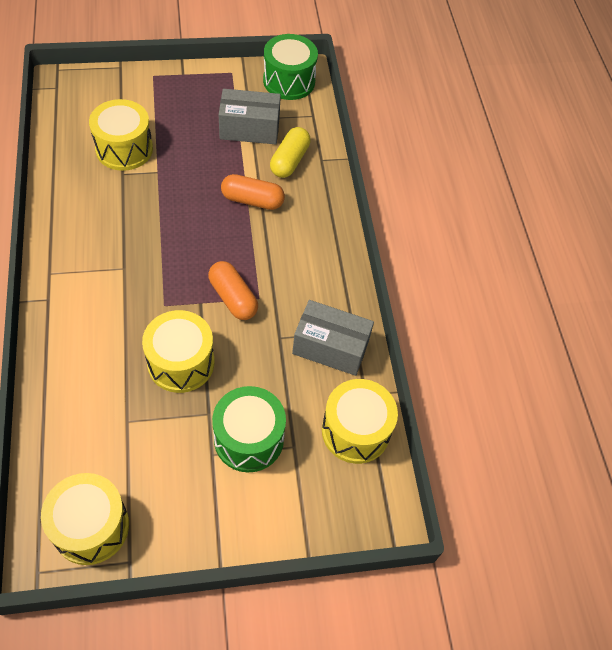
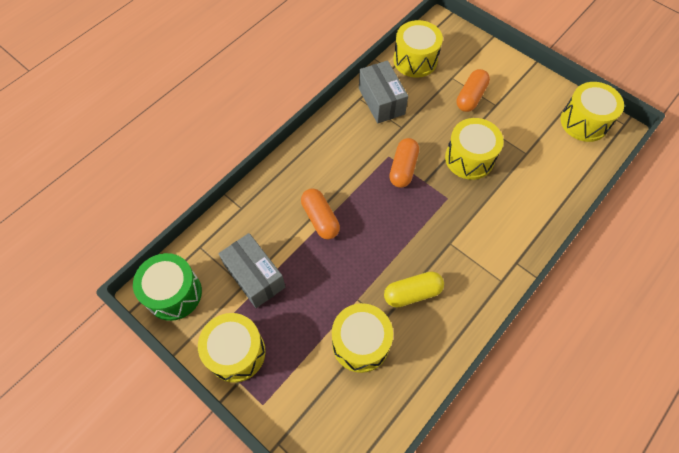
camera: 125 degrees left, 5 degrees up
(204, 84) = (236, 352): none -> yellow drum
(249, 439) = (470, 97): green drum -> orange capsule
(289, 160) = (261, 226): yellow capsule -> yellow capsule (412, 293)

